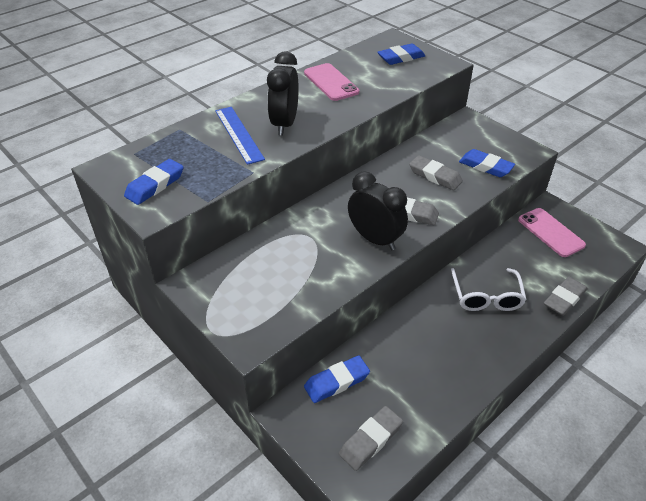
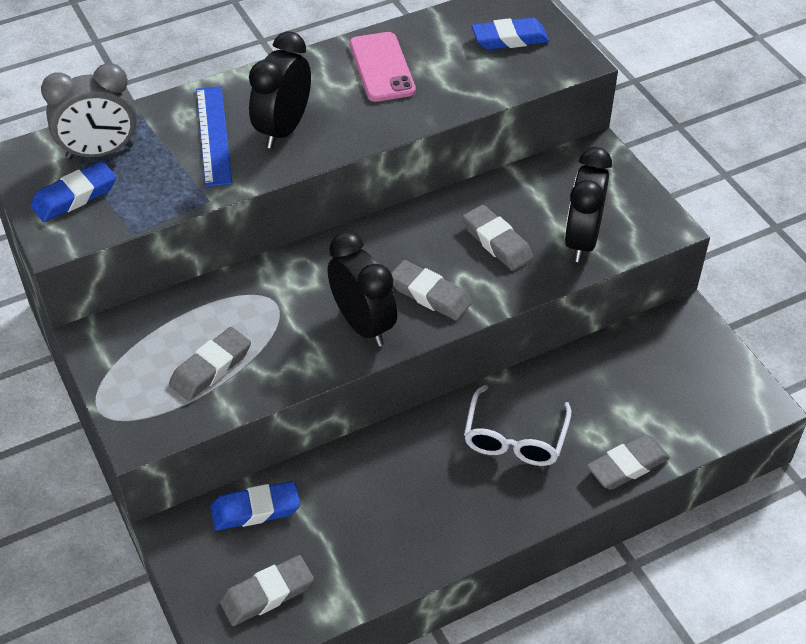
camera: 15 degrees right, 5 degrees up
(163, 156) = (100, 152): none -> grey clock
(283, 286) = (211, 368): none -> grey eraser
(485, 166) = (581, 240): blue eraser -> black clock
(550, 232) = (665, 360): pink phone -> none

